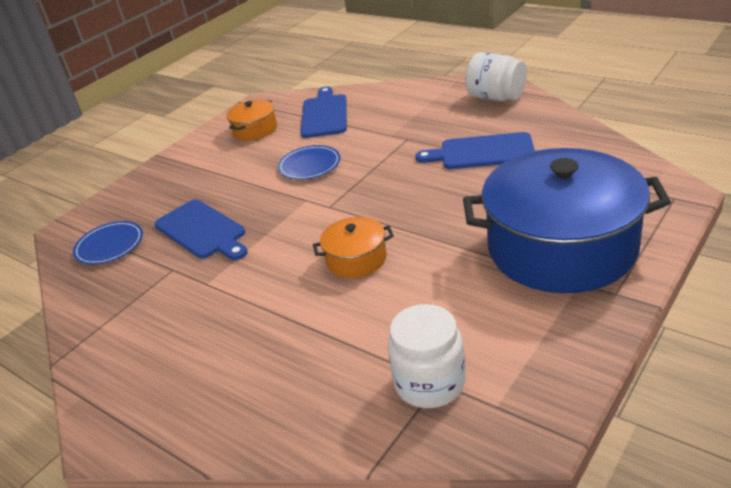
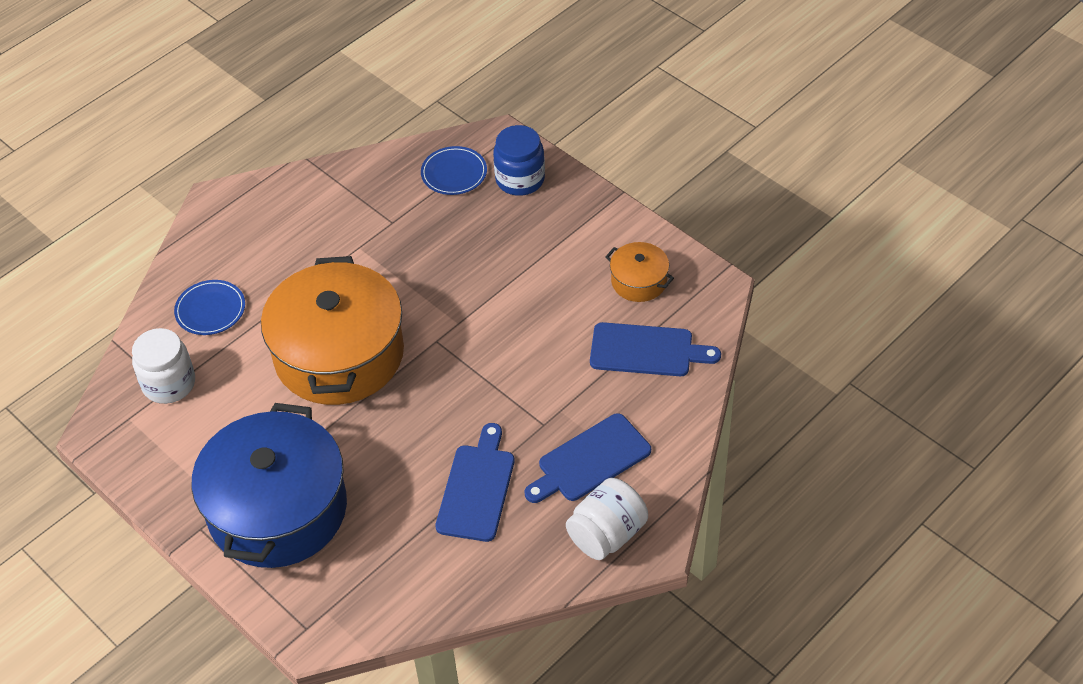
camera: 95 degrees right, 15 degrees up
(128, 206) = (520, 179): none -> blue jar
(202, 231) = (443, 241): blue cutting board -> blue cutting board (590, 460)
(309, 165) = (527, 329): blue plate -> blue plate (210, 310)
(356, 259) = (339, 354): orange pot -> orange pot, size x2.27

